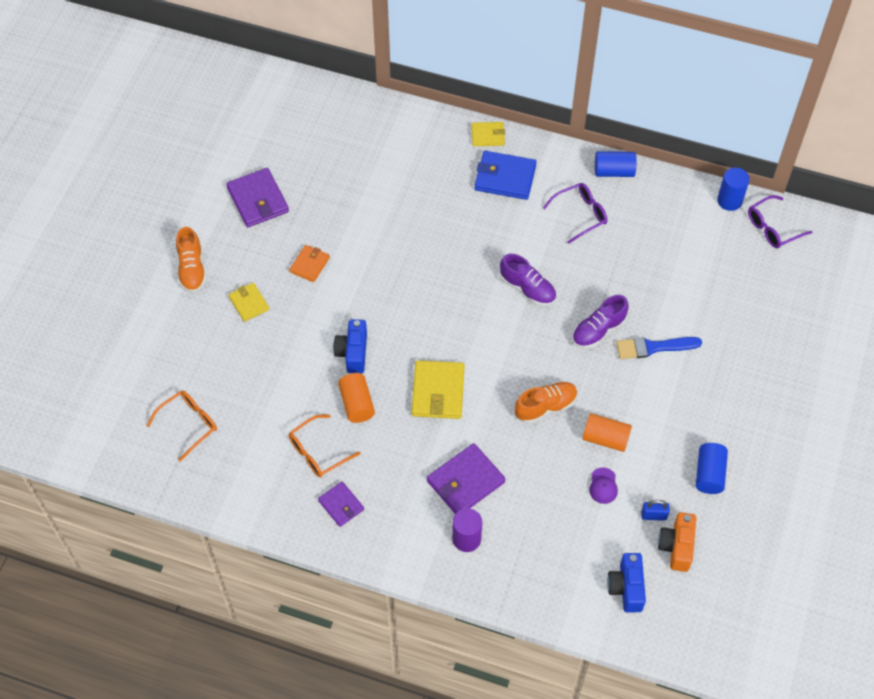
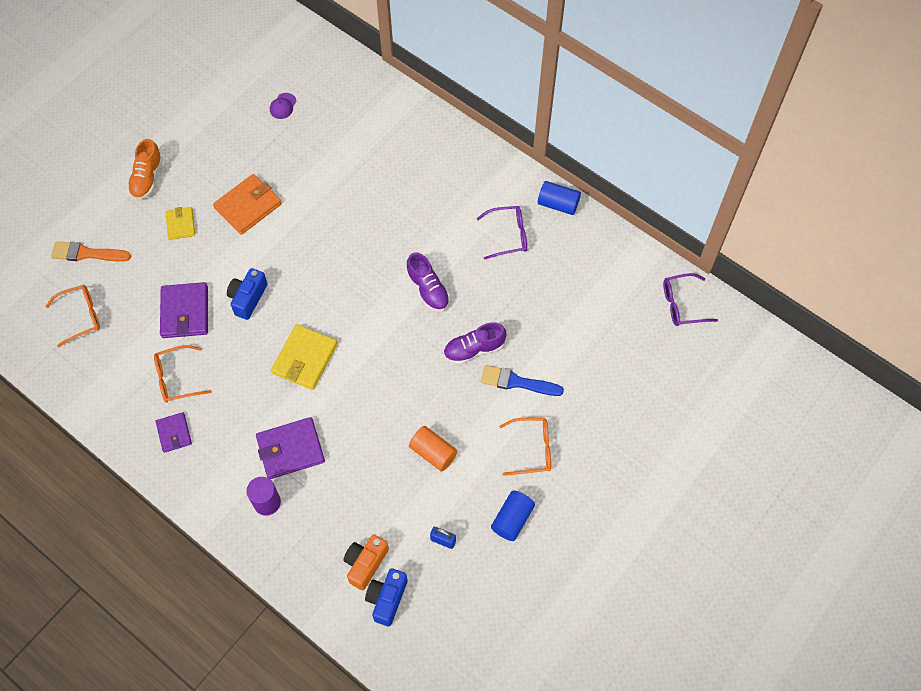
camera: 20 degrees right, 5 degrees up
(164, 361) = (87, 253): none -> orange brush
(258, 200) = (231, 133): purple wallet -> purple wallet (185, 312)
(309, 265) = (248, 206): orange wallet -> orange wallet, size x1.67
(357, 404) = (230, 346): orange cylinder -> none
(488, 135) = (459, 135): yellow wallet -> none
(505, 178) = (456, 179): blue wallet -> none
(545, 407) = (393, 405): orange shoe -> none
(603, 486) = (410, 496): purple cap -> purple cap (283, 106)
(676, 547) = (450, 577): orange camera -> orange camera (365, 563)
(697, 404) = (532, 449): none -> orange glasses
(729, 201) = (653, 265): blue cylinder -> none

